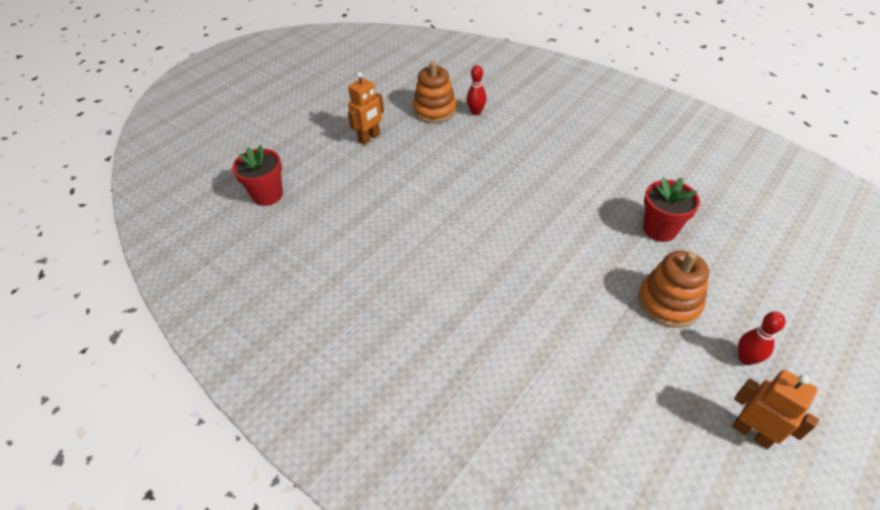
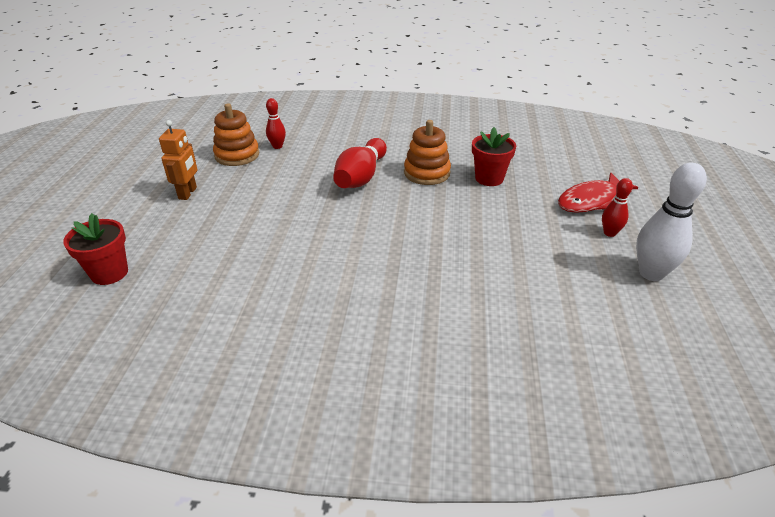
camera: 35 degrees left, 10 degrees down
(527, 176) = (361, 177): none -> red bowling pin
(669, 302) = (534, 220): orange stacking toy -> orange stacking toy (427, 173)
(752, 432) = (651, 273): orange robot -> white bowling pin
(760, 307) = (591, 200): none -> red fish

